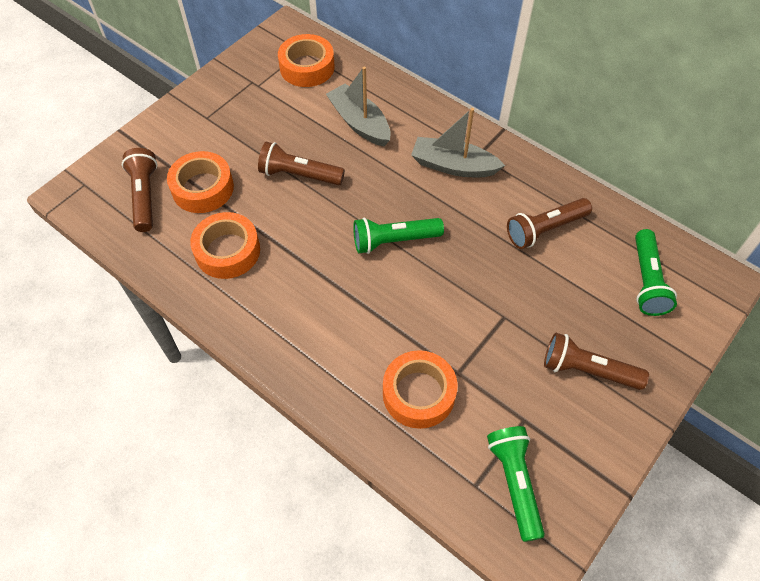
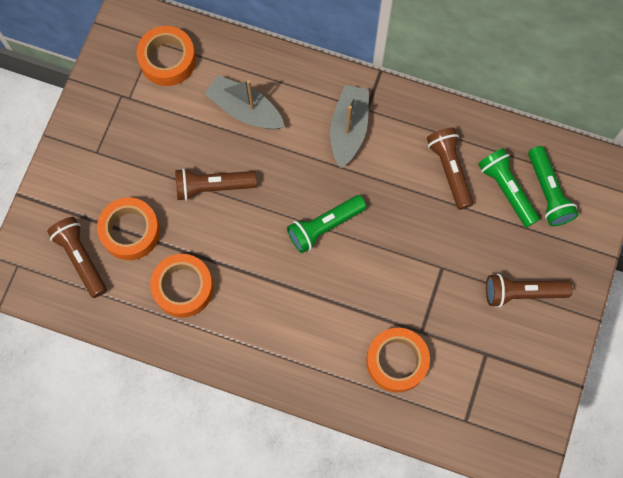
camera: 20 degrees left, 15 degrees up
(453, 166) = (348, 129): grey boat -> grey boat turned 105 degrees clockwise
(515, 483) = (494, 407): green flashlight -> green flashlight (506, 190)
(545, 229) = (449, 170): brown flashlight -> brown flashlight turned 120 degrees clockwise

